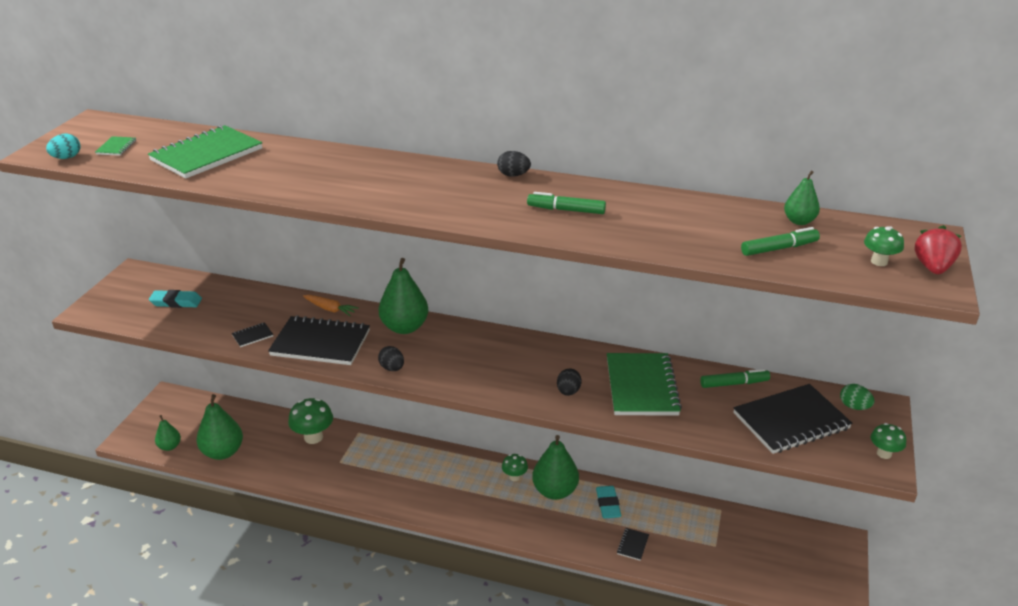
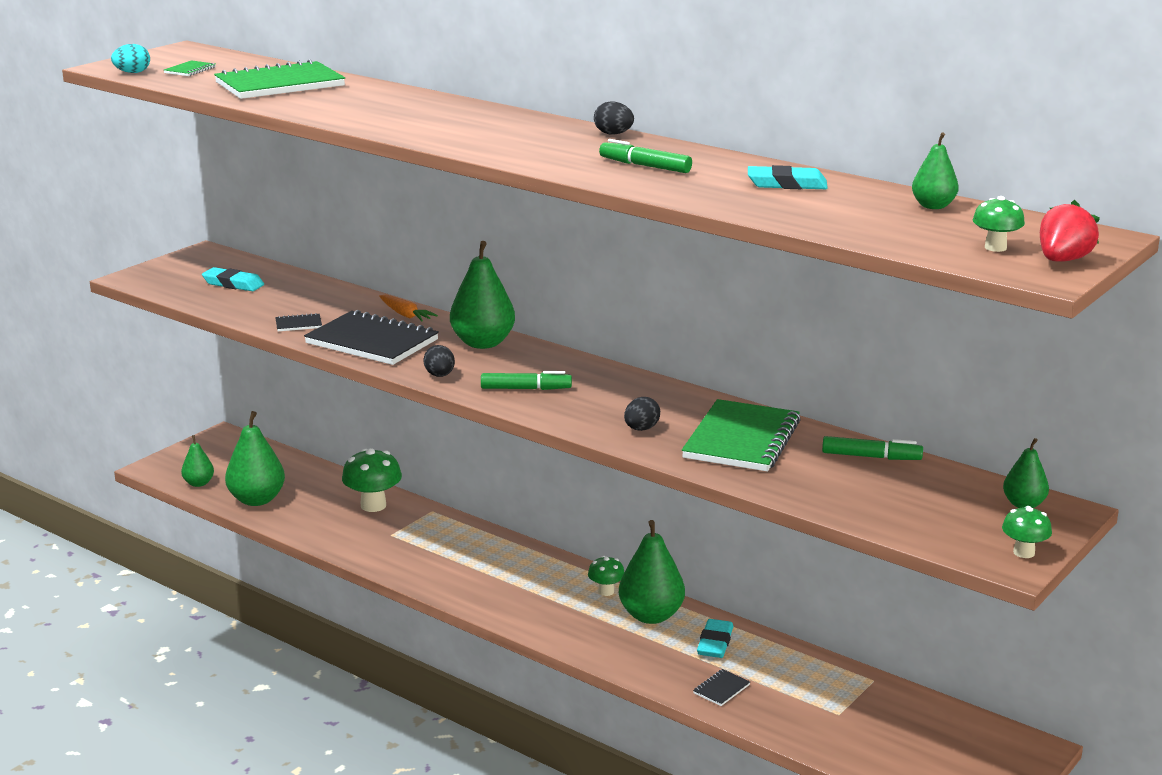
camera: 20 degrees right, 10 degrees down
(682, 214) = (787, 184): none -> turquoise eraser
(779, 248) = (876, 223): green marker -> green marker (526, 389)
(791, 421) = (918, 502): black notebook -> none
(854, 407) = (1023, 504): green egg -> green pear

